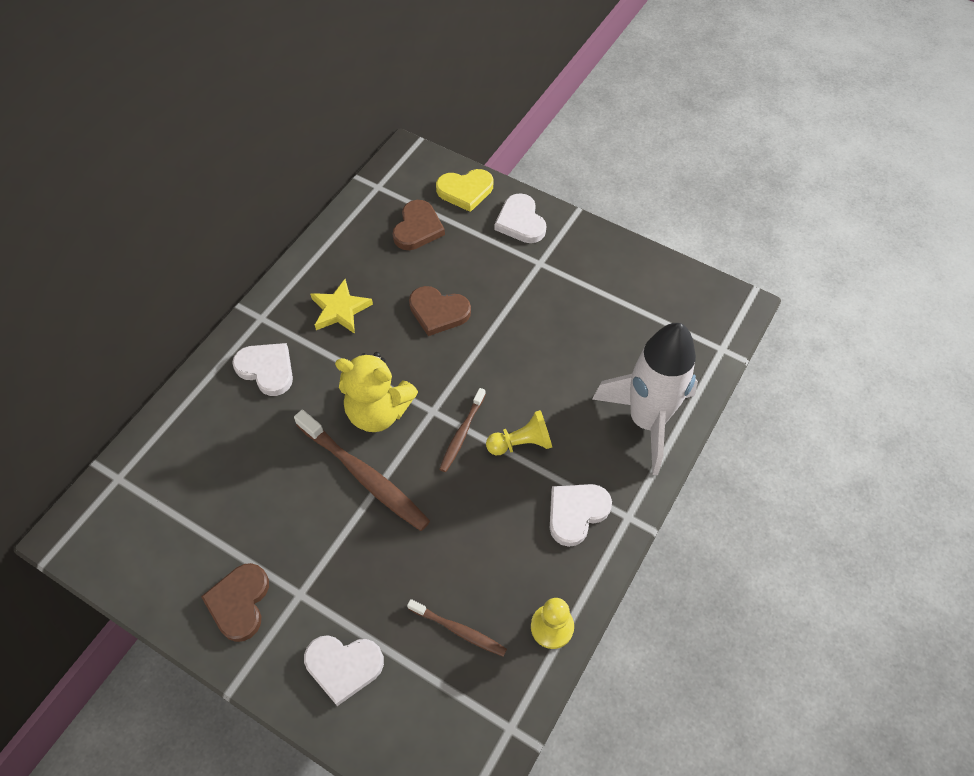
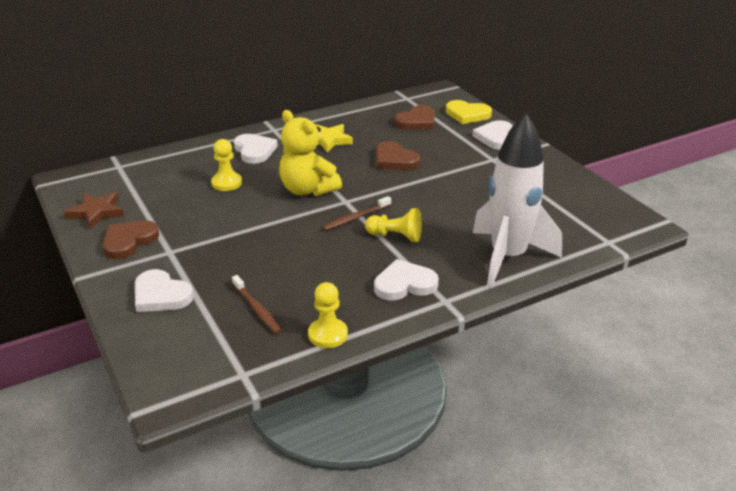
camera: 30 degrees right, 25 degrees down
(160, 575) = (96, 212): none -> brown star
(277, 444) = (226, 183): none -> yellow pawn
(364, 476) = (268, 215): brown toothbrush -> none

